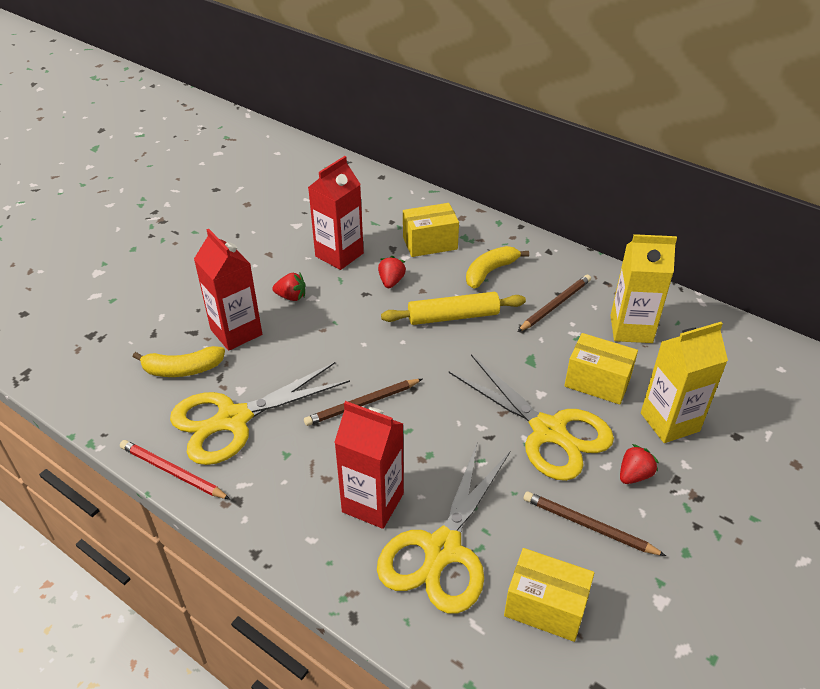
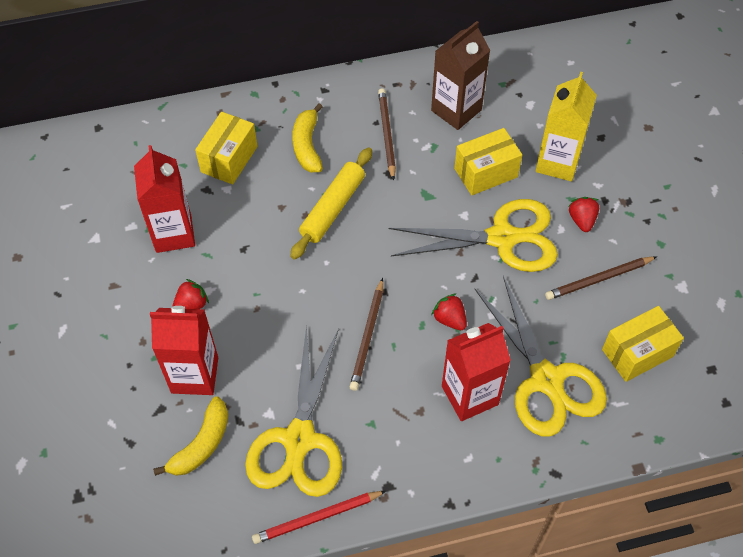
camera: 50 degrees left, 15 degrees up
(391, 281) = (248, 220): red strawberry -> red strawberry (449, 319)
(631, 329) = (456, 110): yellow carton -> brown carton

